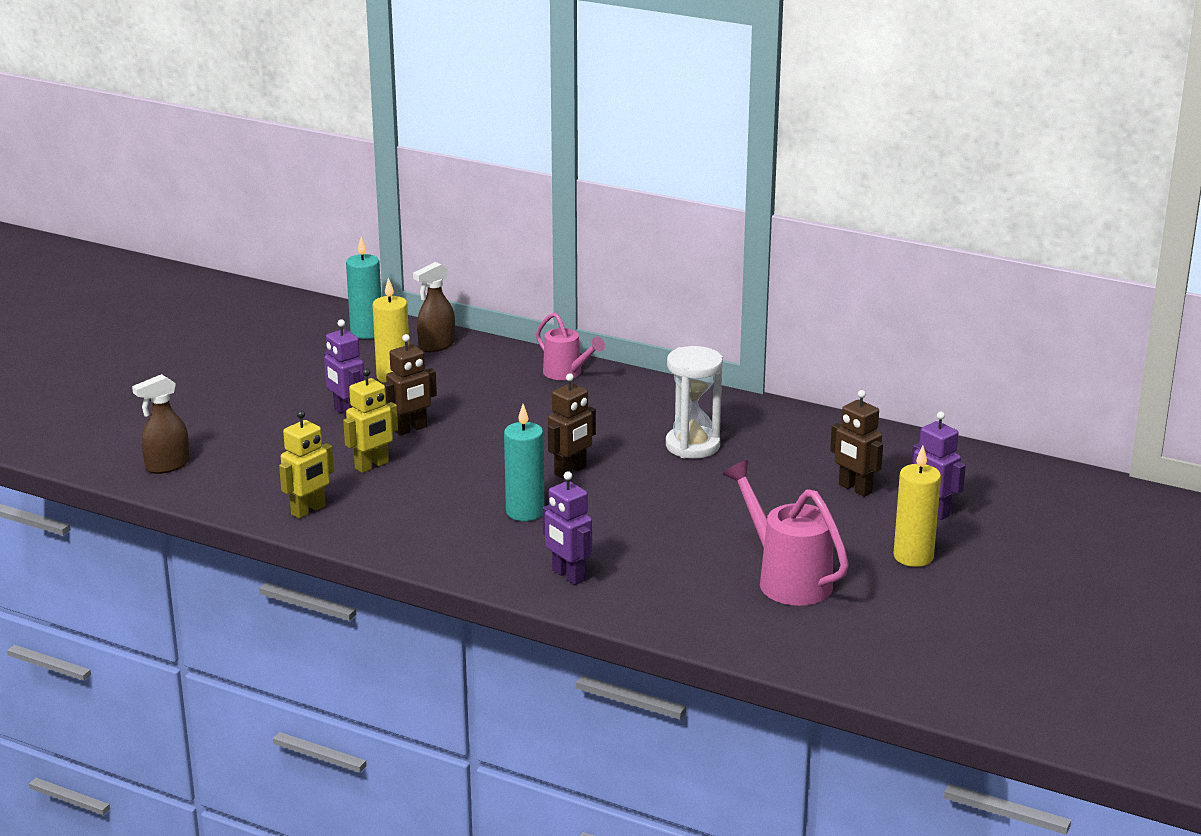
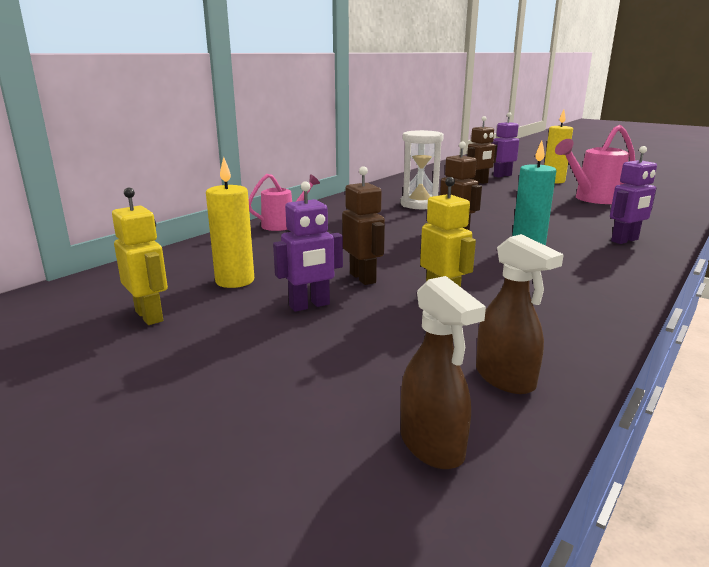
camera: 80 degrees left, 5 degrees down
(308, 510) = (554, 332): yellow robot -> yellow robot (149, 316)
(366, 332) = (103, 289): turquoise candle -> none
(436, 346) = (179, 261): brown spray bottle -> brown spray bottle (505, 379)

